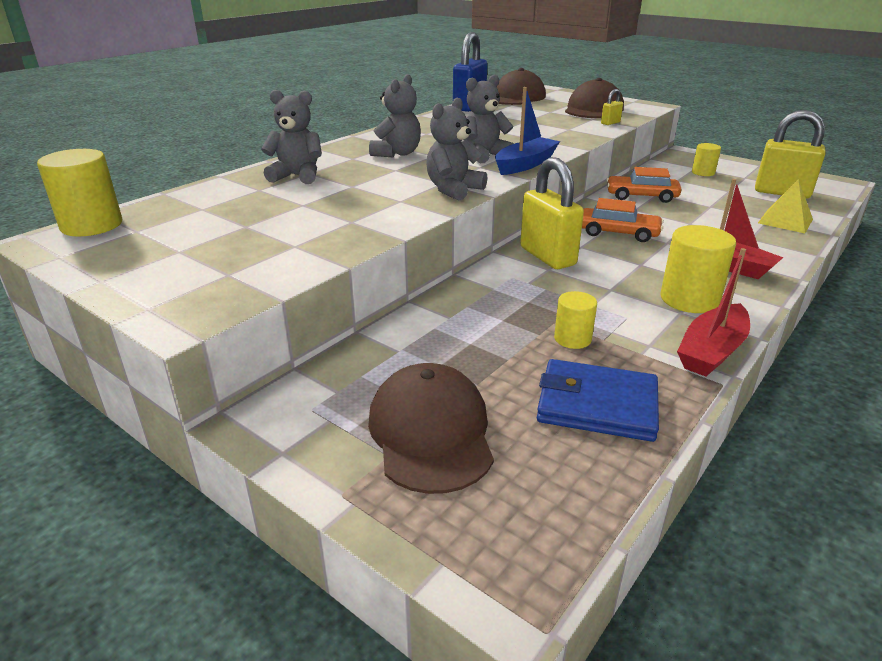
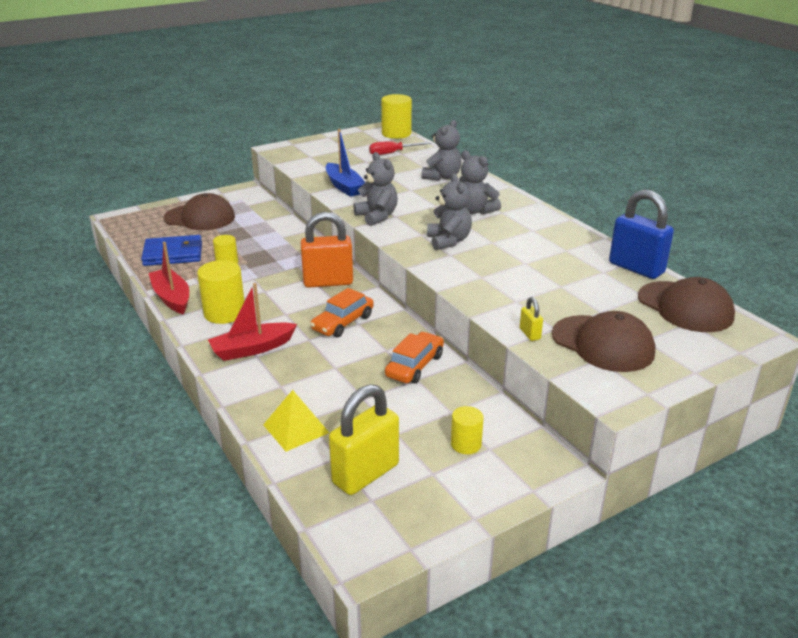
camera: 110 degrees right, 0 degrees up
(201, 214) = (392, 153): none -> red screwdriver
(525, 164) = (413, 252): blue boat -> blue boat (344, 186)
(547, 256) = (328, 282): yellow padlock -> orange padlock
(596, 405) = (173, 254): blue wallet -> blue wallet turned 45 degrees clockwise

